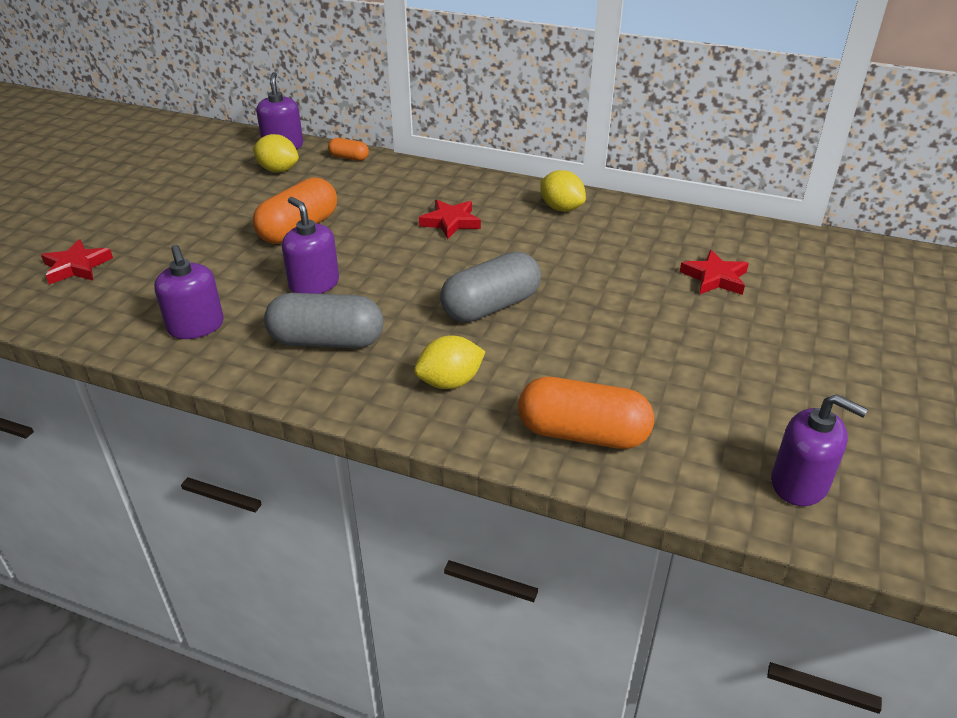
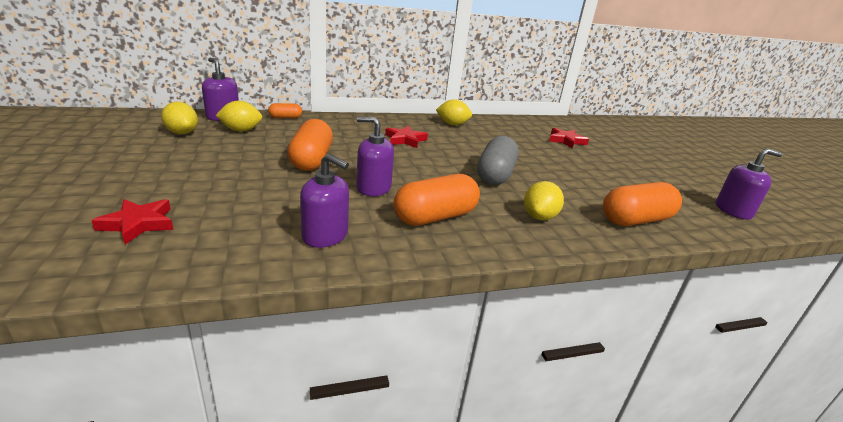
camera: 40 degrees left, 10 degrees down
(219, 163) = (182, 133): none -> yellow lemon
(327, 341) = (435, 217): grey capsule -> orange capsule

